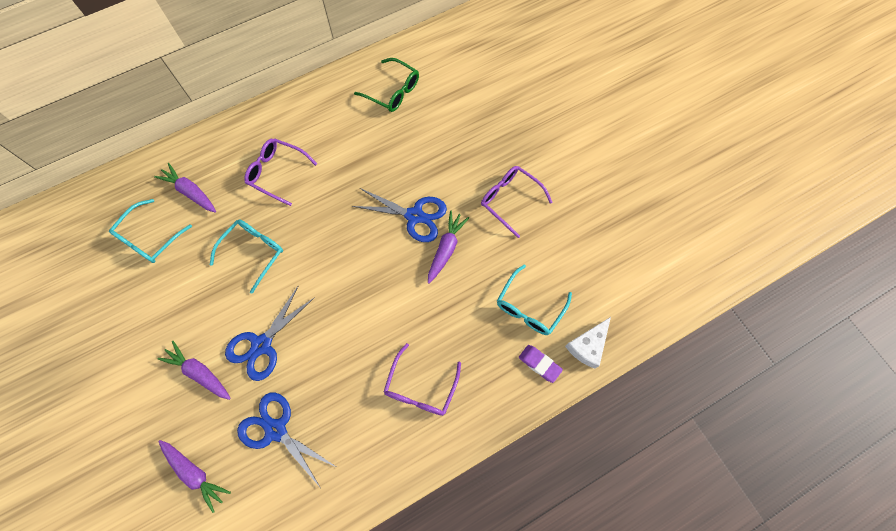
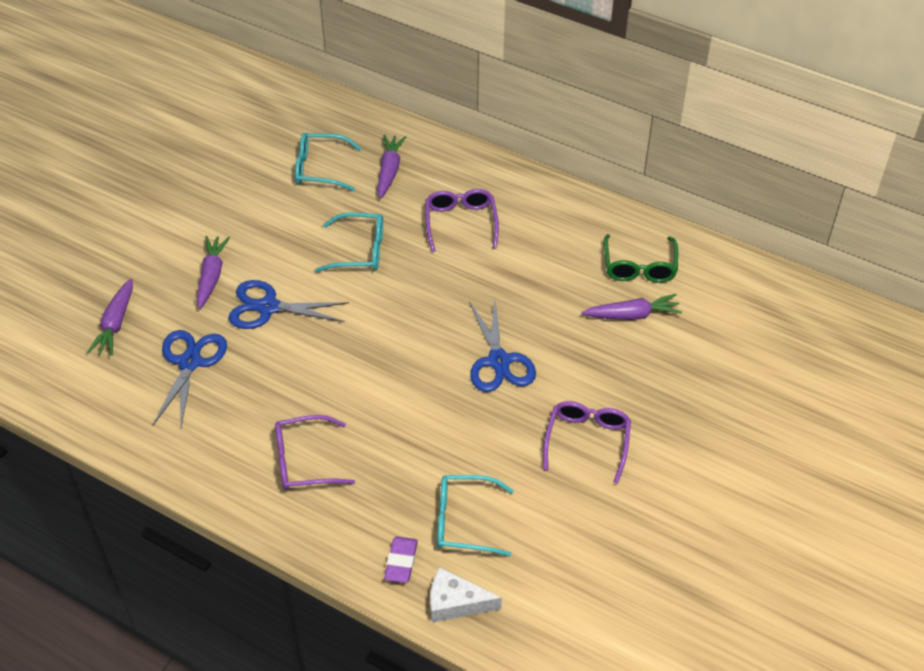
camera: 60 degrees right, 20 degrees down
(446, 249) = (480, 408): purple carrot -> purple carrot (632, 315)

